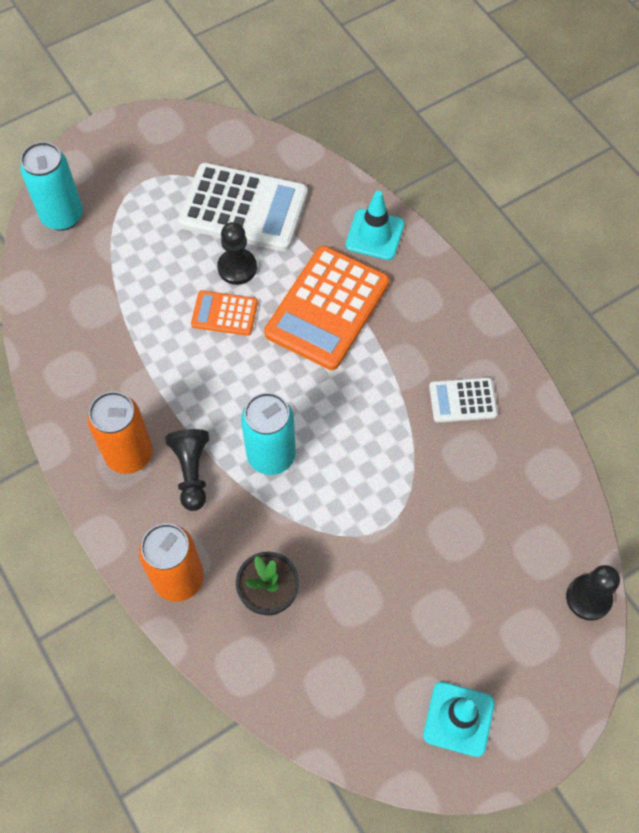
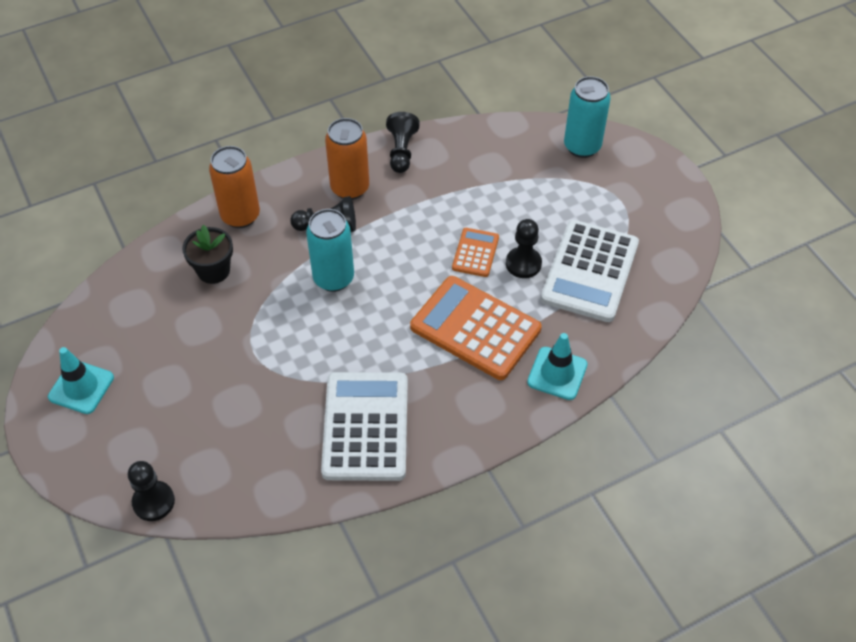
camera: 95 degrees right, 10 degrees down
(66, 402) = (401, 151): none -> black pawn
(462, 400) = (365, 426): white calculator -> white calculator, size x1.97

